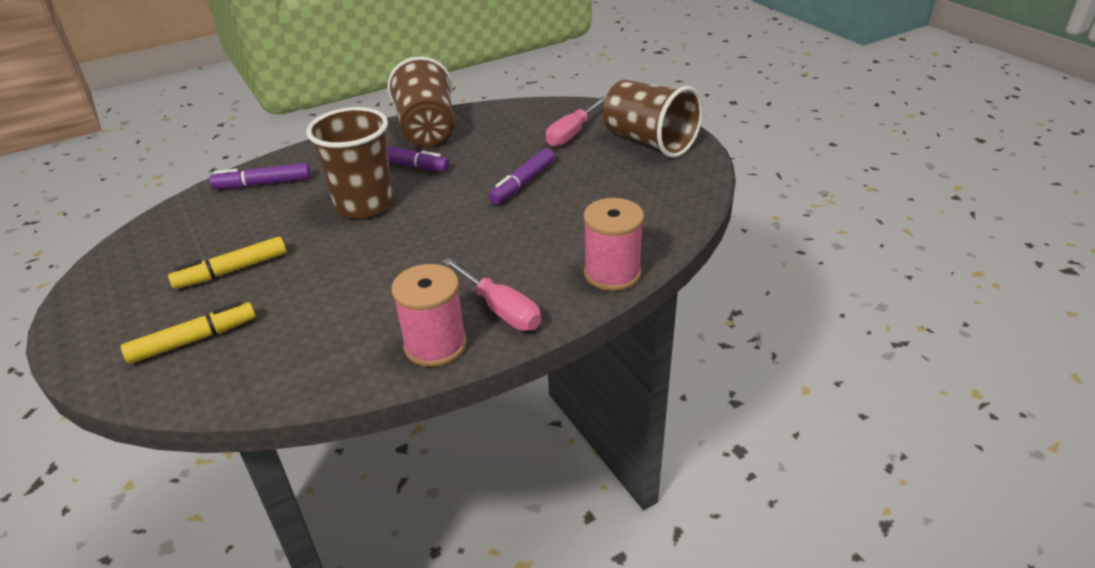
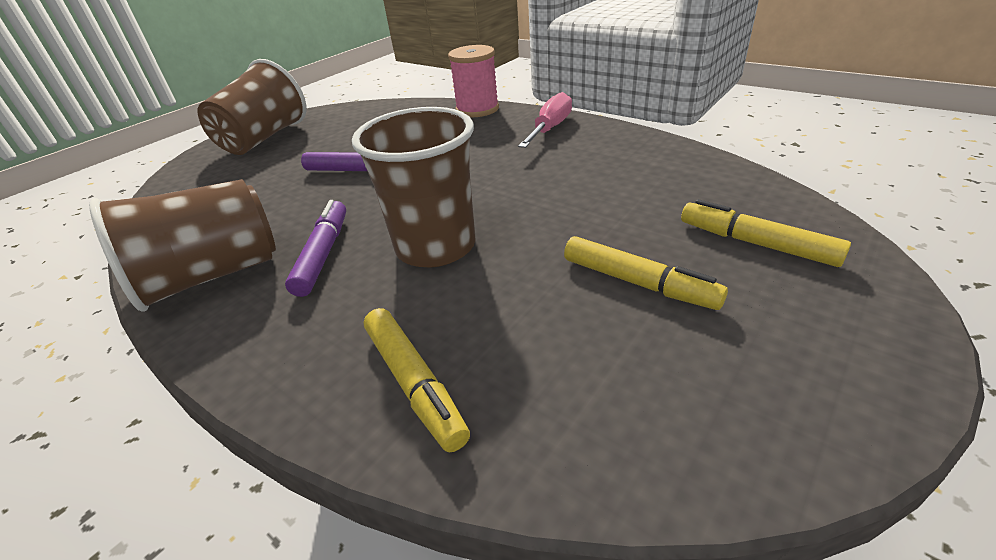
camera: 110 degrees left, 0 degrees up
(263, 184) = (414, 383): purple marker -> yellow marker
(435, 345) = (611, 136): pink spool -> none
(572, 134) = (240, 175): pink screwdriver -> none

